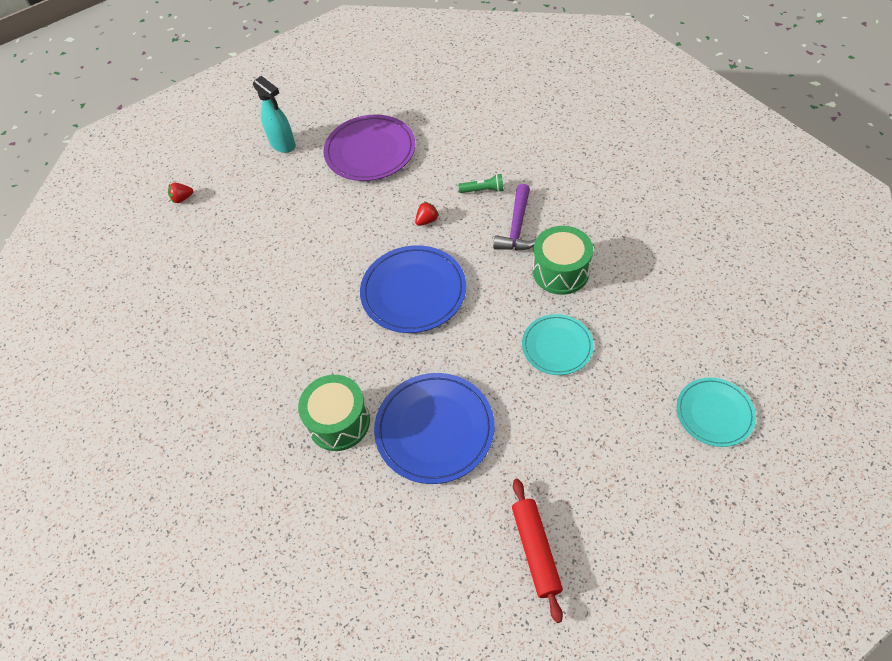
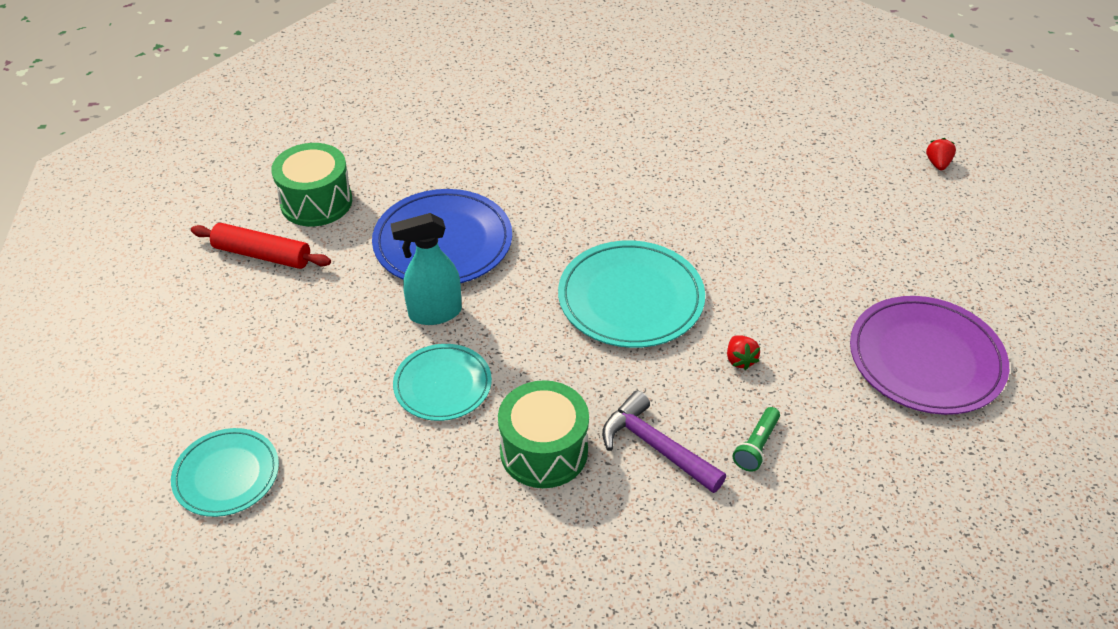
camera: 115 degrees right, 10 degrees down
(283, 144) = (996, 277): turquoise spray bottle -> turquoise spray bottle (434, 313)
(339, 422) = (516, 183): green drum -> green drum (316, 202)
(413, 291) = (631, 298): blue plate -> turquoise plate

